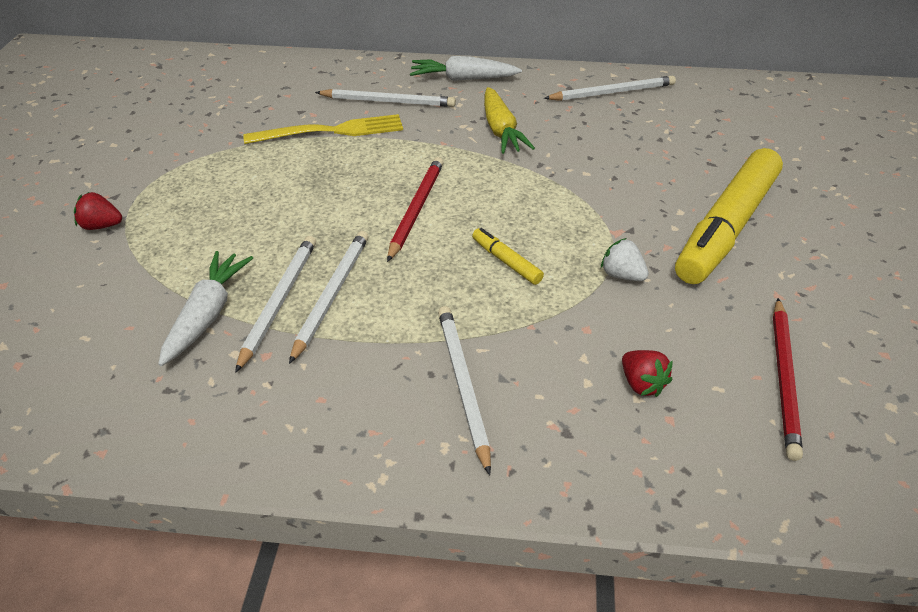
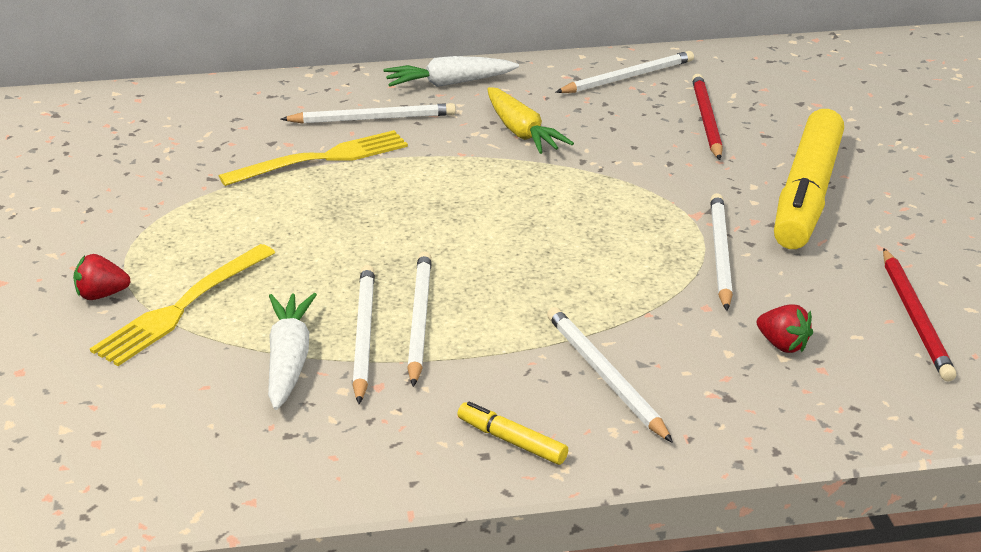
camera: 15 degrees left, 10 degrees down
(152, 249) = (181, 308): none -> yellow fork
(416, 209) = (467, 224): red pencil -> red pencil (706, 120)
(506, 261) = (593, 259): yellow marker -> yellow marker (511, 441)
(622, 275) = (720, 253): white strawberry -> white pencil

